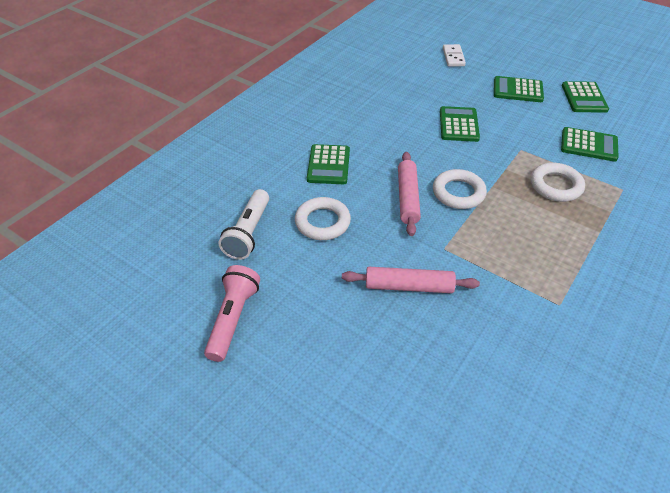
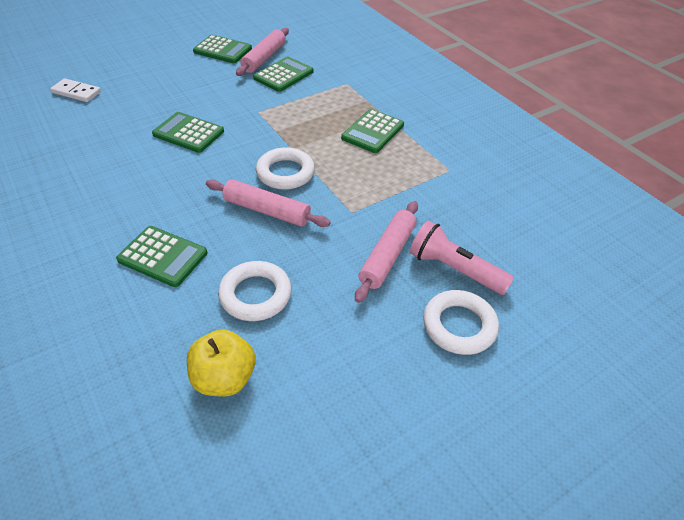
camera: 70 degrees left, 0 degrees up
(233, 319) = (362, 437): pink flashlight -> pink flashlight (454, 269)
(248, 233) = (224, 378): white flashlight -> yellow apple
(518, 90) = (175, 78): green calculator -> green calculator (373, 132)
(555, 186) = (319, 113): white ring -> white ring (459, 325)
(601, 124) = (264, 58): none -> pink rolling pin

